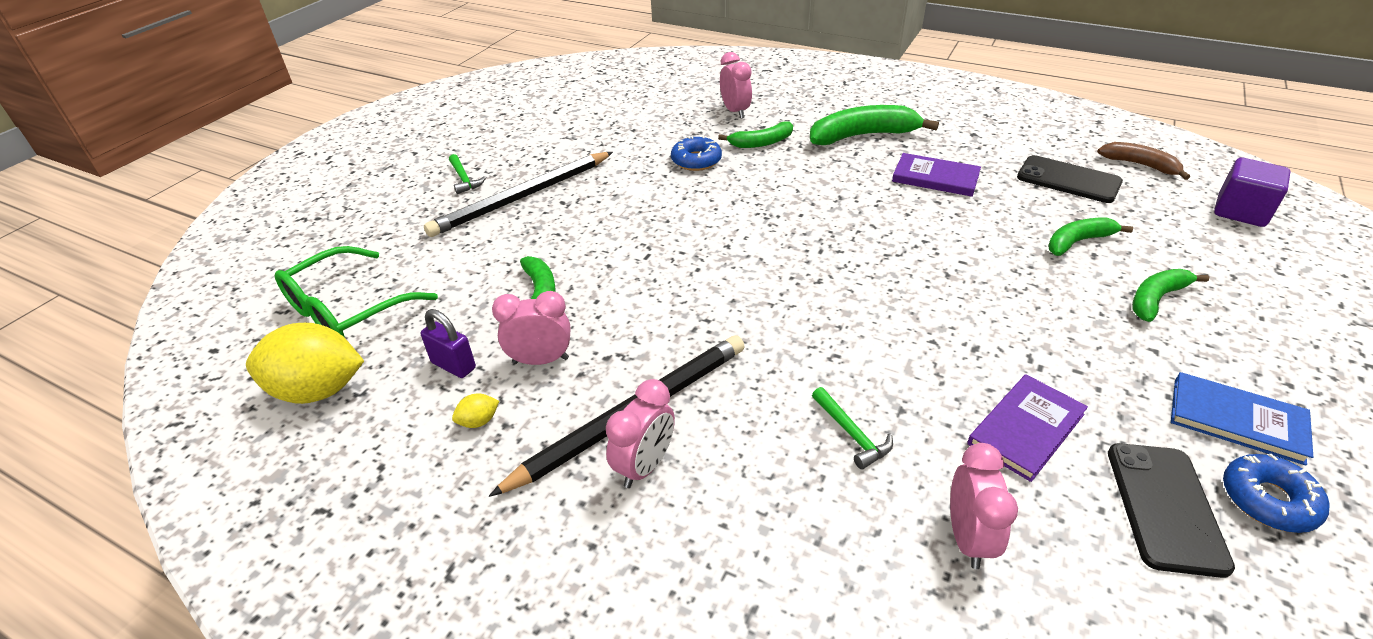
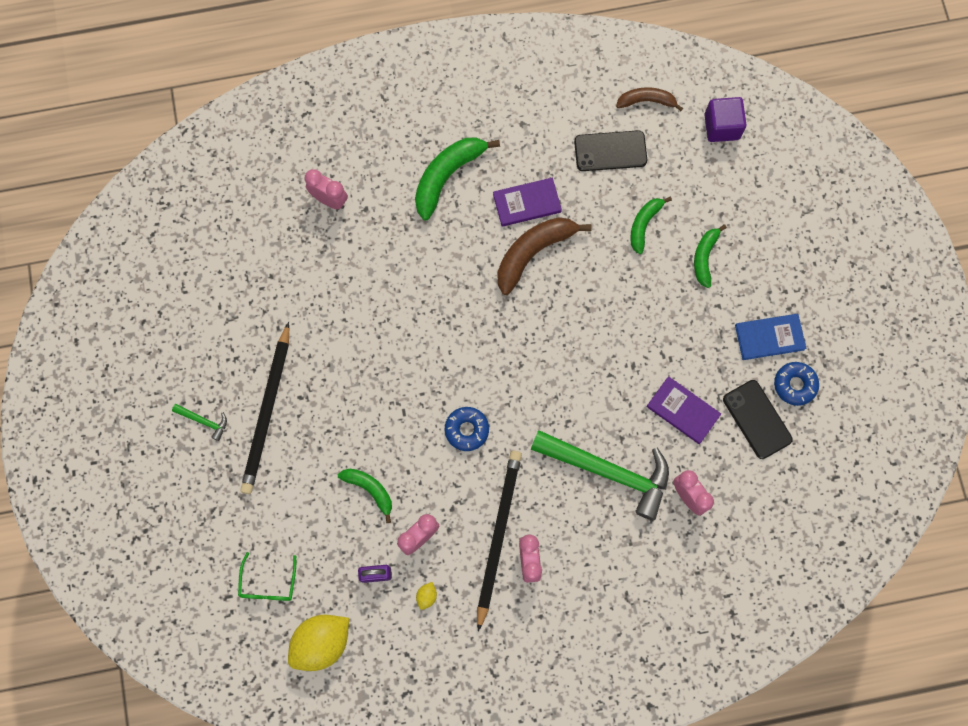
camera: 40 degrees left, 35 degrees up
(348, 309) = (268, 583): green glasses -> green glasses, size x0.60
(696, 160) = (352, 287): blue donut -> blue donut (467, 430)
(761, 143) = (381, 233): green banana -> none
(851, 434) = (608, 471): green hammer -> green hammer, size x2.45
(913, 210) = (533, 253): none -> brown banana
(1026, 429) = (683, 410): purple book -> purple book turned 60 degrees counterclockwise

